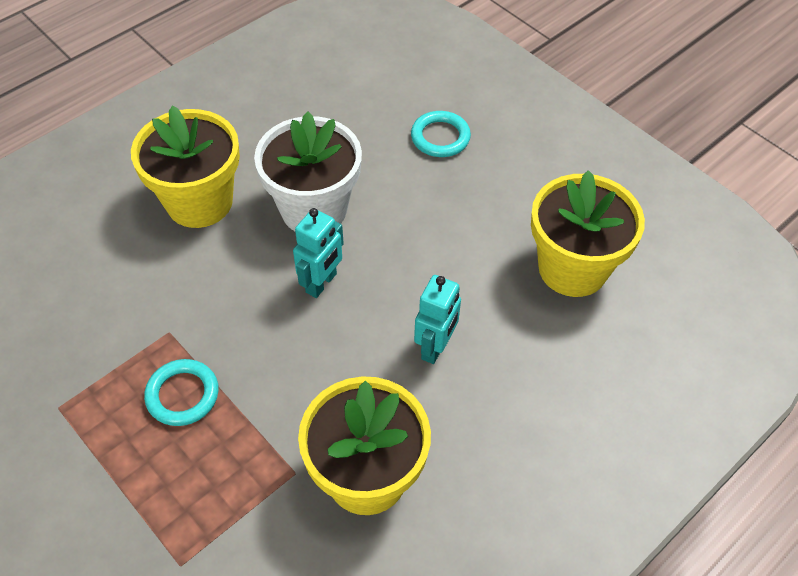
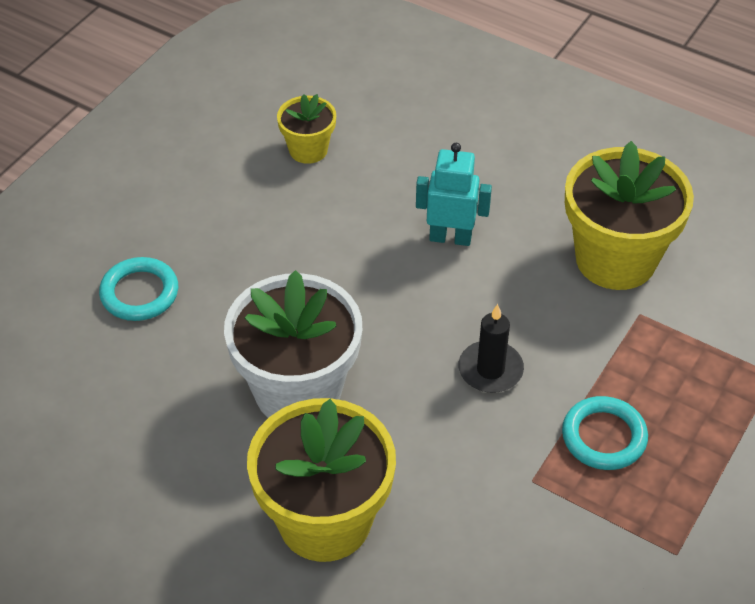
camera: 105 degrees left, 5 degrees down
(282, 335) = (490, 370): none -> black candle
(321, 283) = (406, 353): turquoise robot -> none
(572, 268) = (308, 150): yellow flower pot -> yellow flower pot, size x0.51

